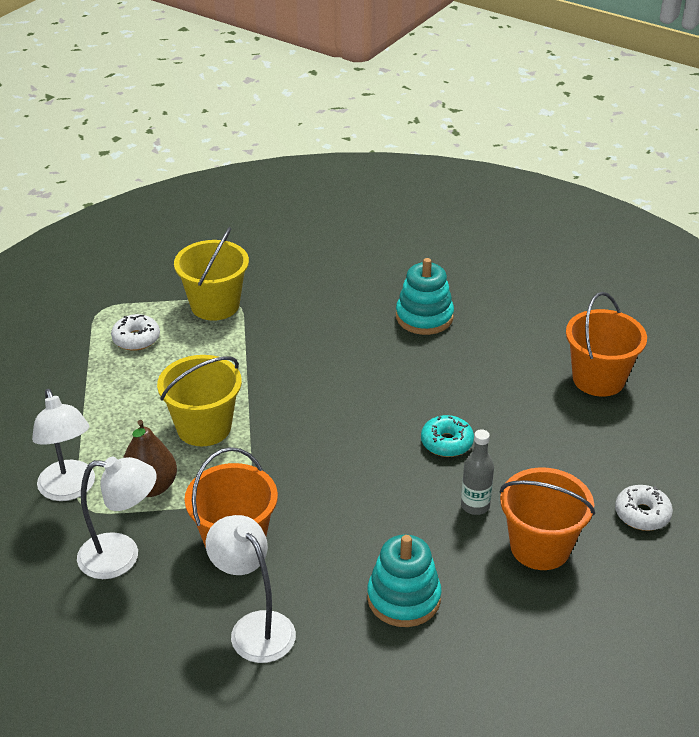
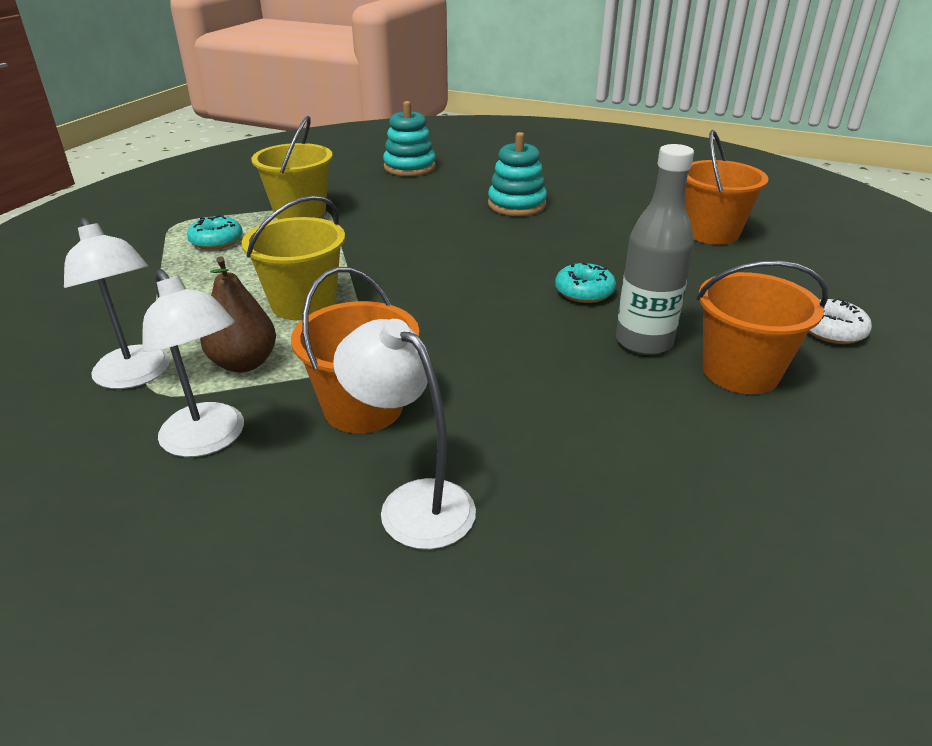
camera: 10 degrees left, 5 degrees down
(121, 556) = (209, 440): white lamp -> white lamp turned 60 degrees clockwise
(136, 339) = (216, 241): white donut -> turquoise donut
(403, 598) = (604, 443): turquoise stacking toy -> turquoise stacking toy (409, 167)
(475, 506) = (644, 342): grey bottle -> grey bottle, size x1.65

